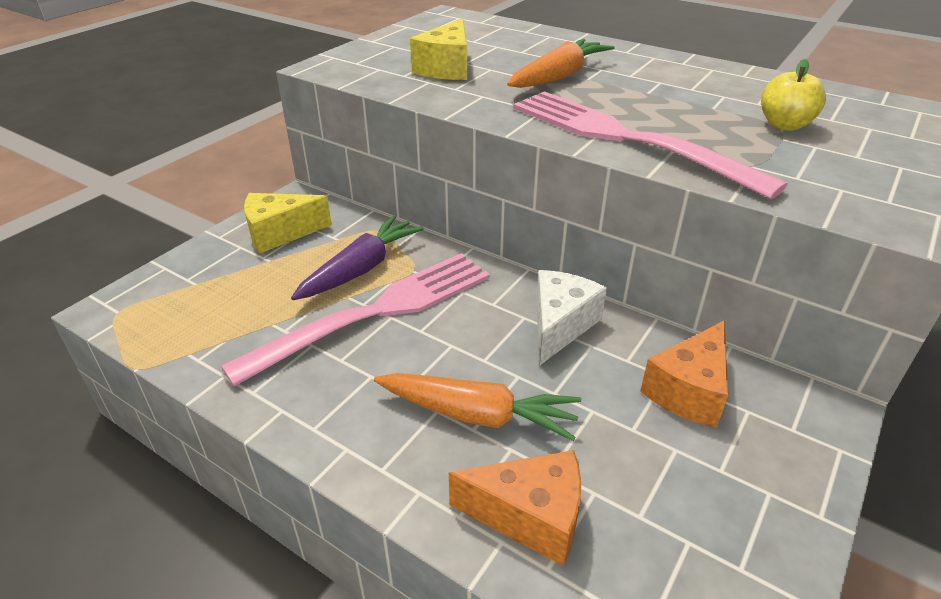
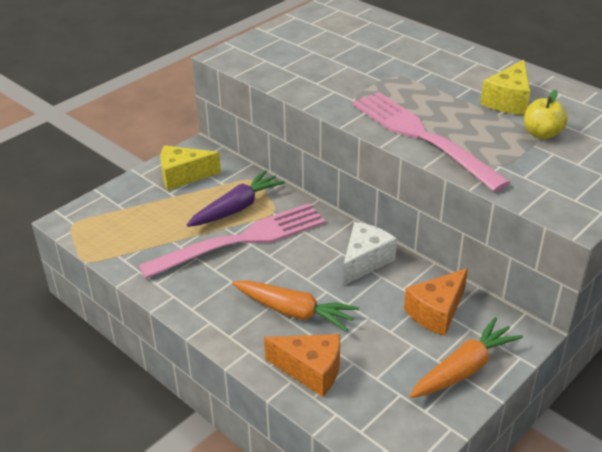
camera: 10 degrees right, 0 degrees up
(447, 68) = (315, 63): yellow cheese -> yellow cheese (508, 101)
(559, 77) = (396, 77): orange carrot -> orange carrot (464, 369)

